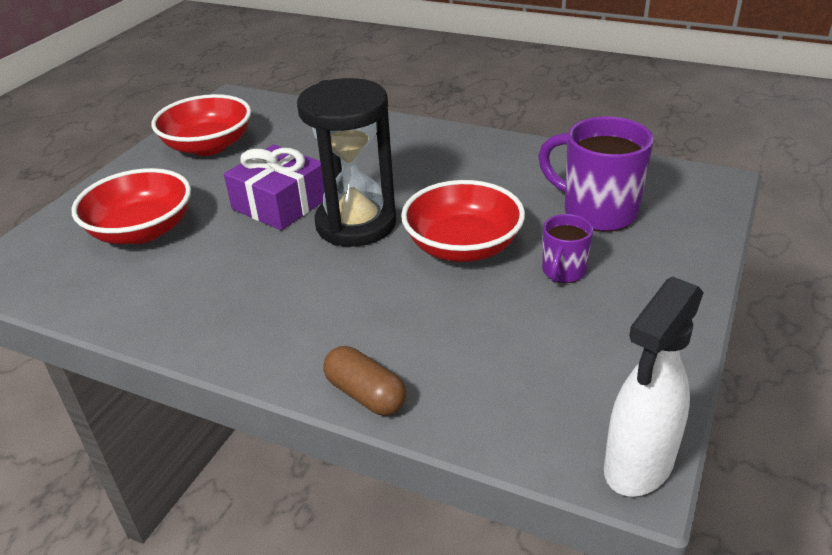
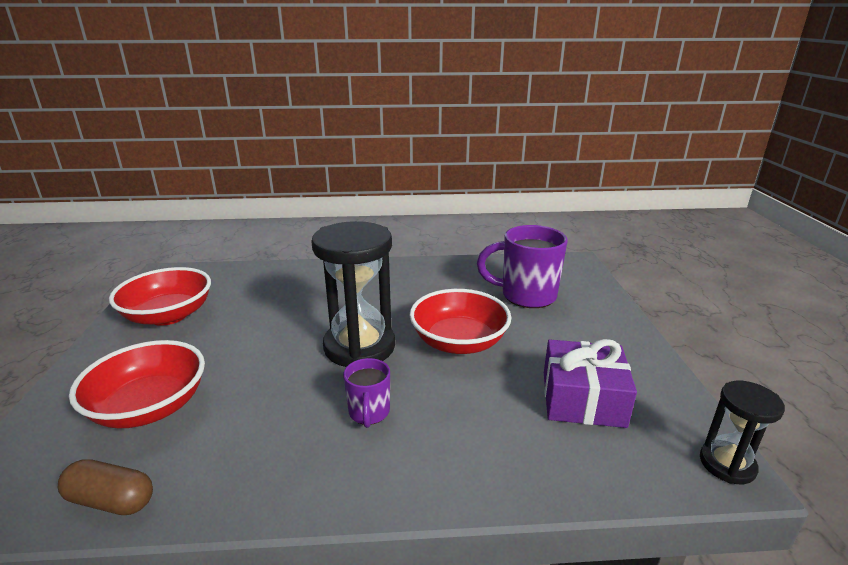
camera: 30 degrees left, 10 degrees down
(280, 203) = (278, 347): purple gift -> purple gift (582, 399)
(365, 394) = (491, 487): brown capsule -> brown capsule (111, 500)
(563, 272) = (544, 341): purple mug -> purple mug (369, 413)
(638, 466) = (727, 464): white spray bottle -> black hourglass

